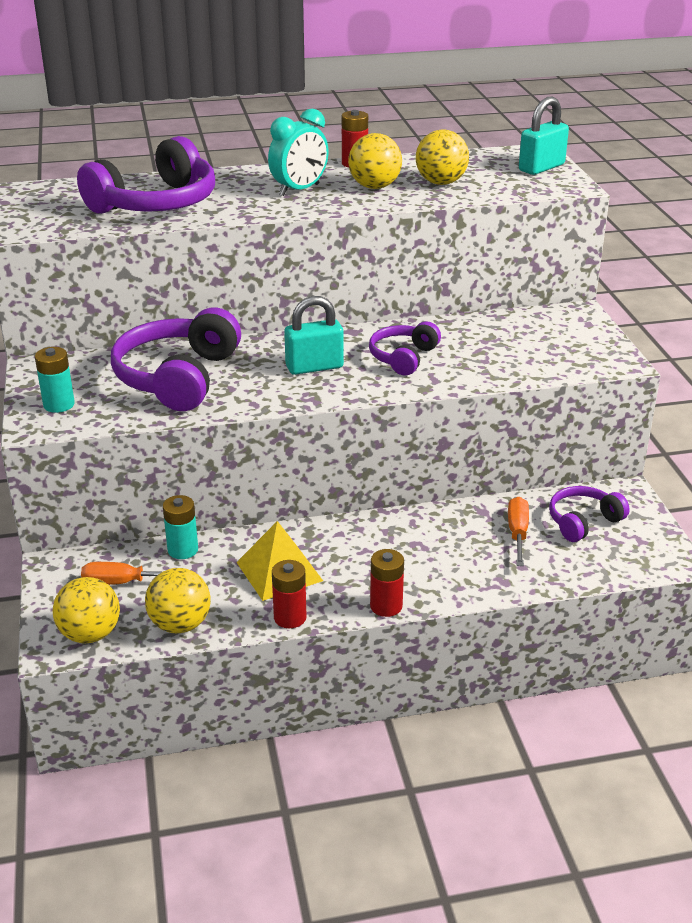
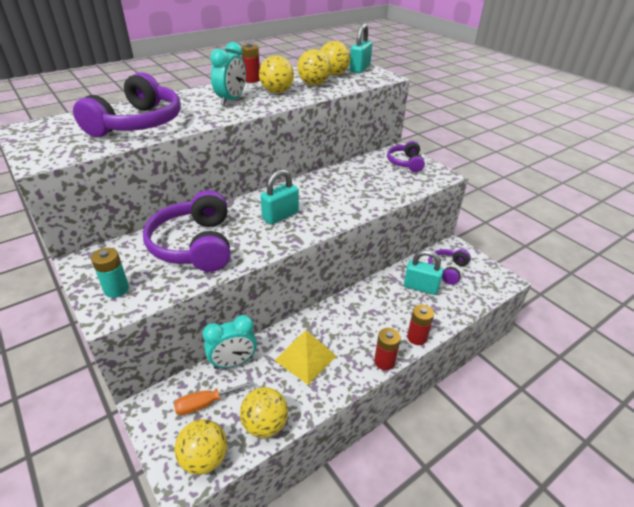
camera: 25 degrees left, 5 degrees up
(183, 550) = (233, 362): turquoise battery -> turquoise clock
(290, 617) = (333, 391): red battery -> red battery (417, 337)
(403, 357) = (329, 197): purple headphones -> purple headphones (405, 163)
(488, 171) = (333, 74): none -> yellow ball
(517, 533) = (420, 287): orange screwdriver -> turquoise padlock

